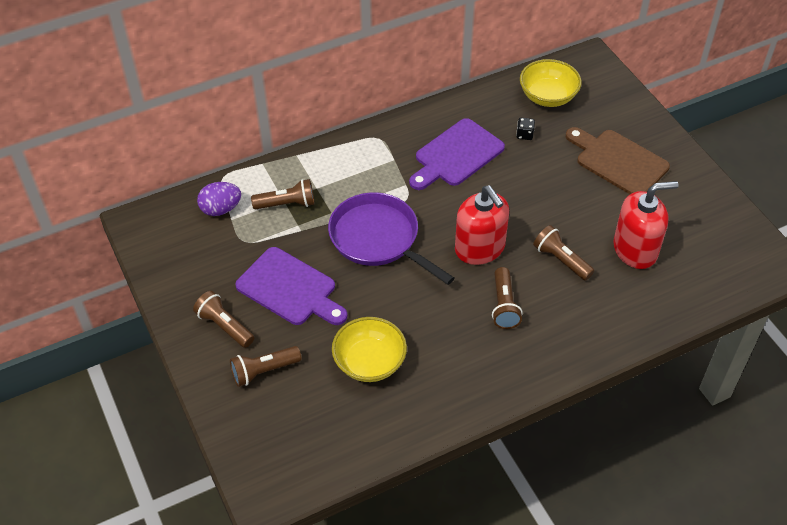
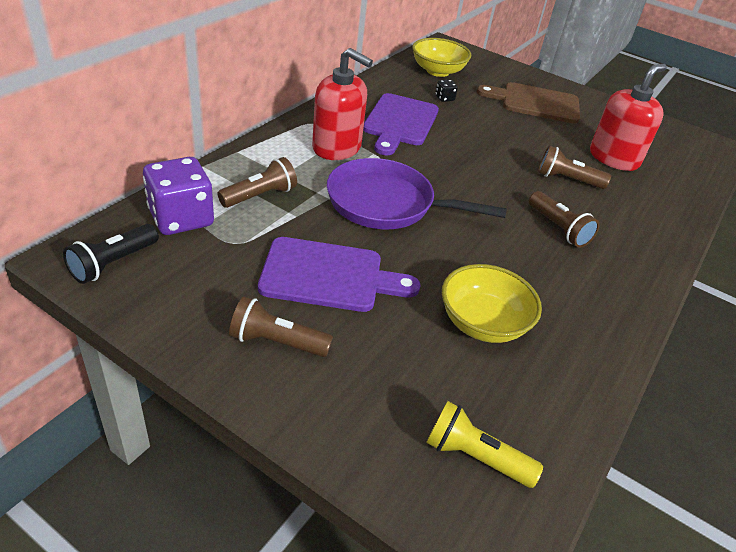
camera: 35 degrees left, 10 degrees down
(160, 234) = (113, 263): none -> black flashlight
(221, 209) = (181, 218): purple egg -> purple dice
(264, 371) = (369, 377): brown flashlight -> none
(290, 444) = (475, 457): none -> yellow flashlight
(480, 248) = (490, 188): red soap dispenser -> red soap dispenser (337, 147)

